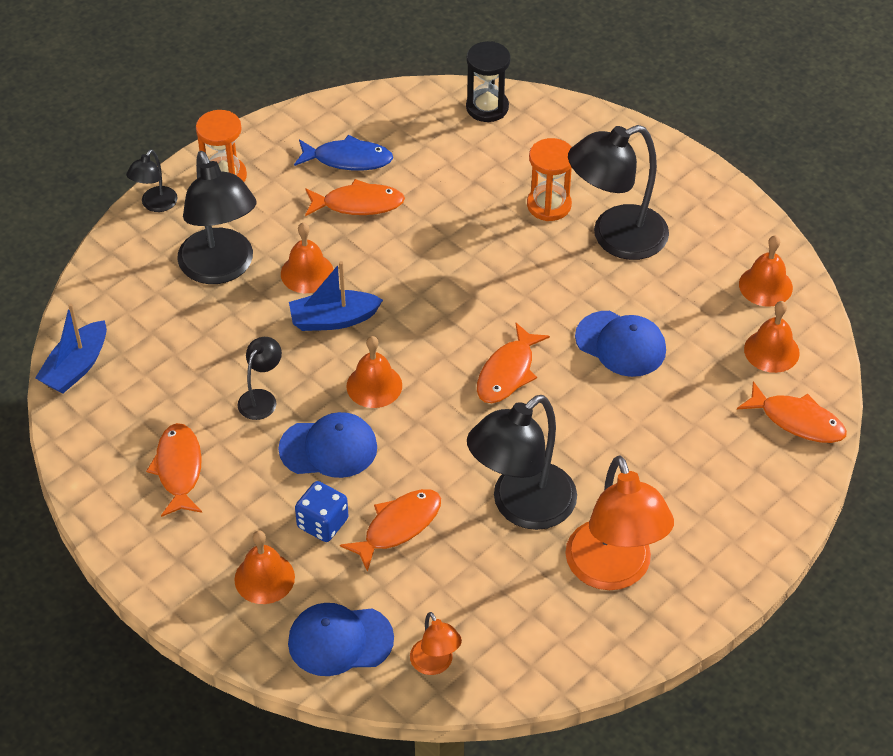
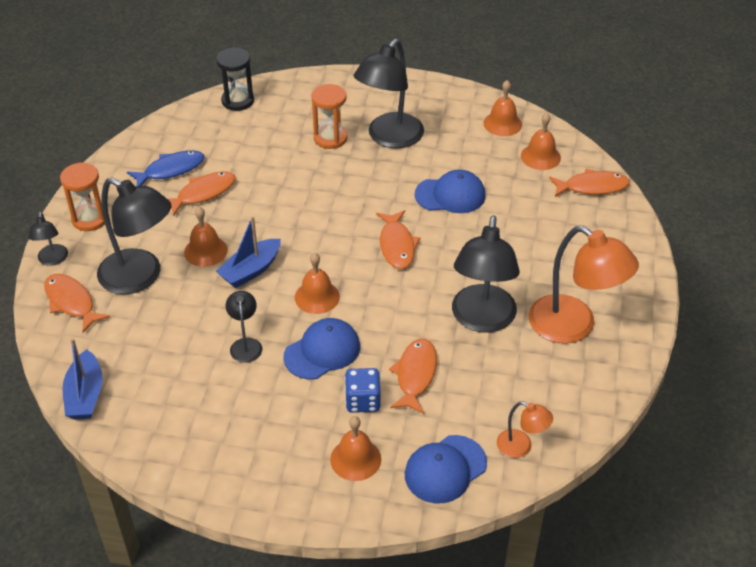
camera: 35 degrees left, 5 degrees down
(179, 469) = (227, 422): orange fish -> orange fish (71, 302)

